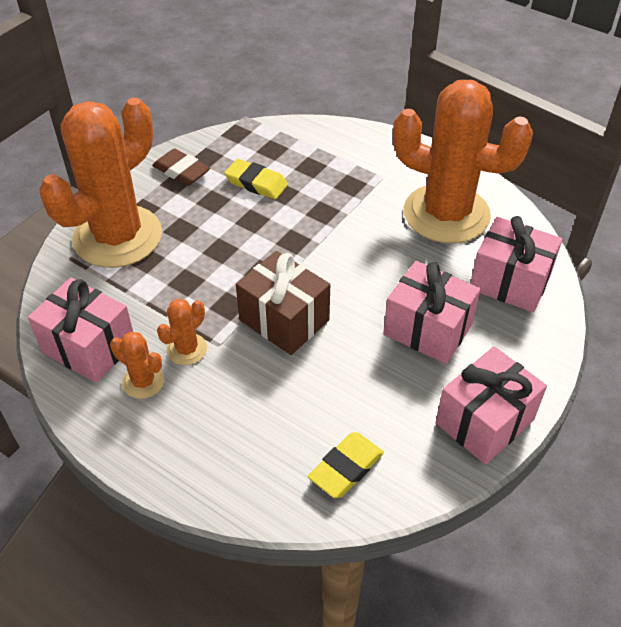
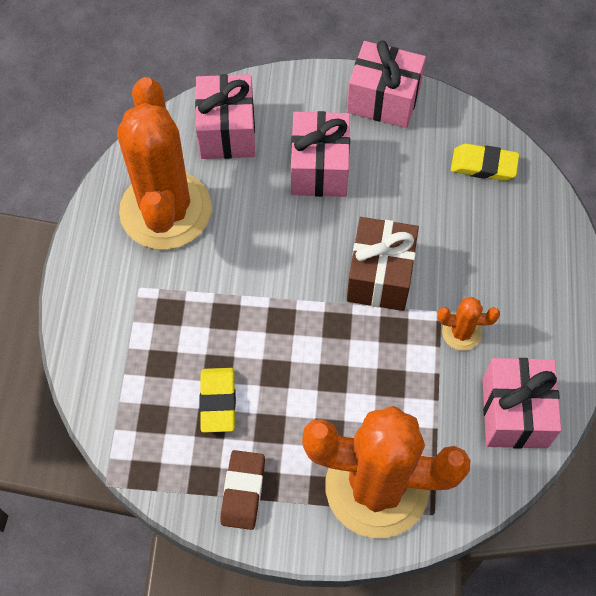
camera: 120 degrees left, 15 degrees up
(143, 382) = (515, 344): orange cactus -> none

